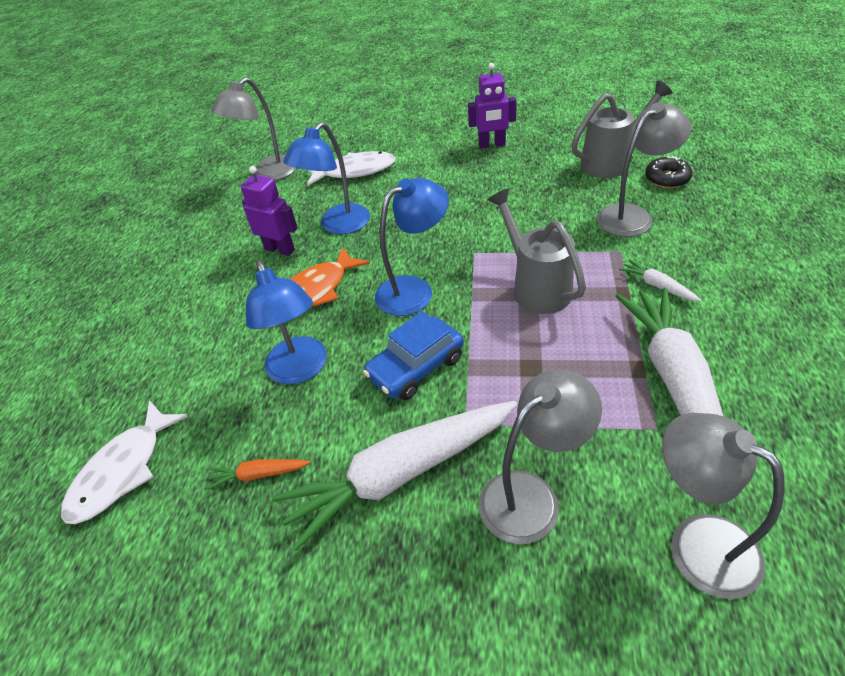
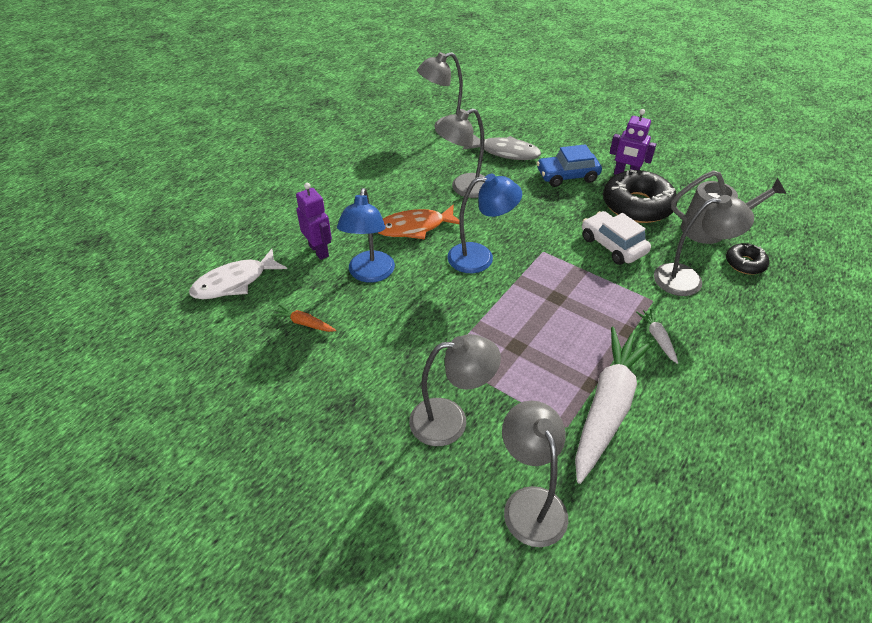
camera: 25 degrees right, 0 degrees up
(280, 249) = (413, 188): purple robot -> purple robot (319, 251)
(338, 226) = (464, 188): blue lamp -> grey lamp
(355, 171) = (505, 152): white fish -> grey fish
(400, 474) = (383, 366): white carrot -> none
(416, 367) = (441, 308): blue car -> blue car (567, 176)
(527, 168) = (637, 205): none -> black donut
(536, 287) = (566, 296): grey watering can -> none
(537, 216) = (612, 245): none -> white car

